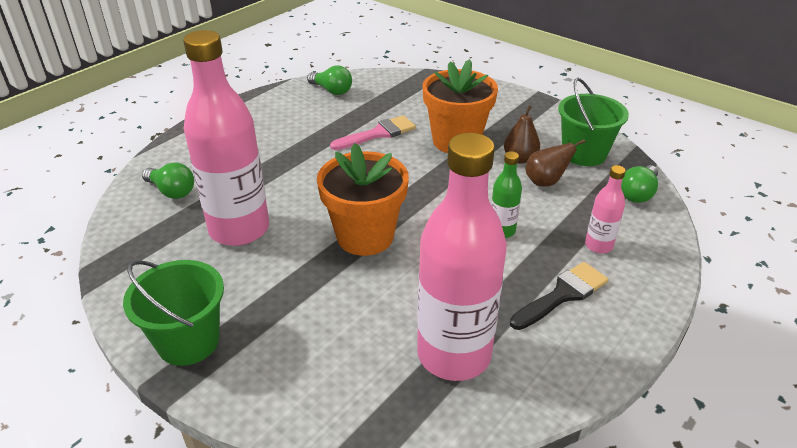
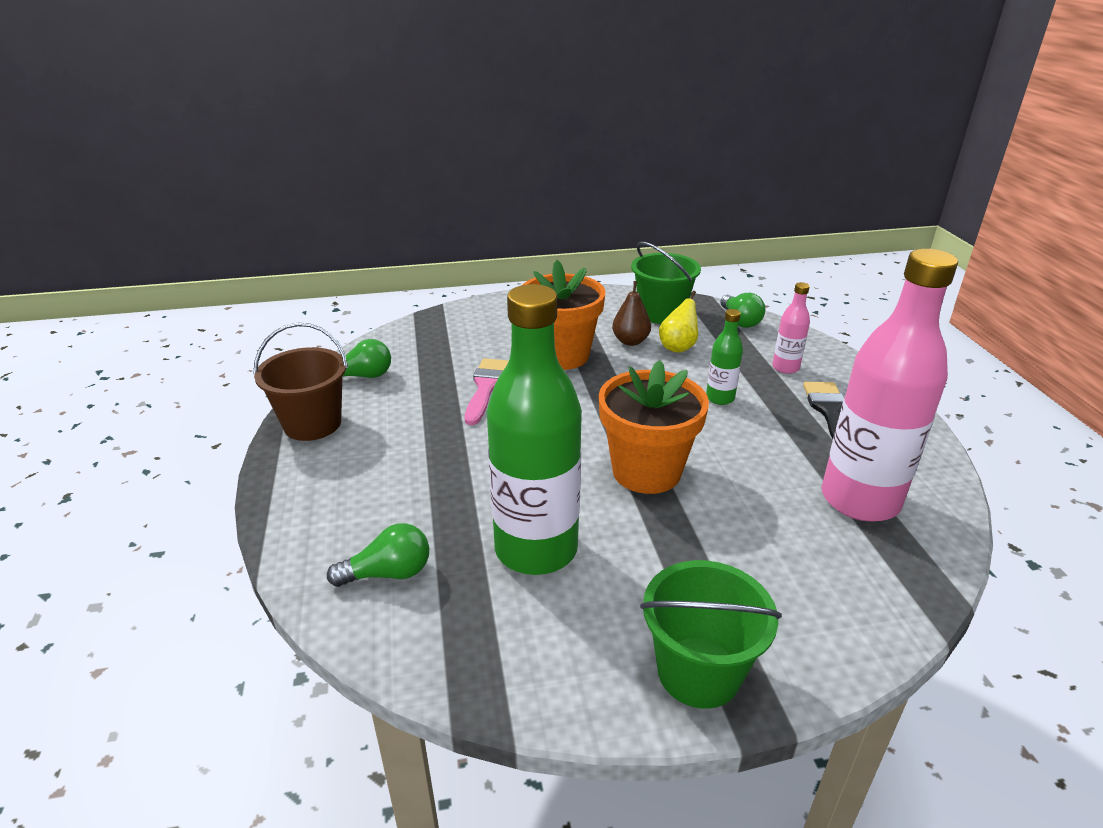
camera: 50 degrees left, 5 degrees down
(239, 229) = (536, 549): pink bottle -> green bottle
(268, 102) = (312, 424): none -> brown bucket
(545, 182) = (678, 347): brown pear -> yellow pear

